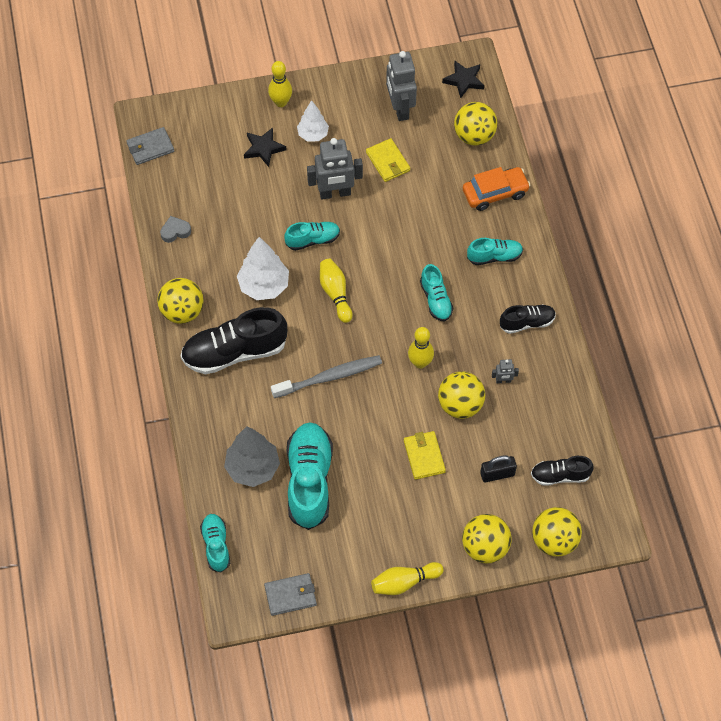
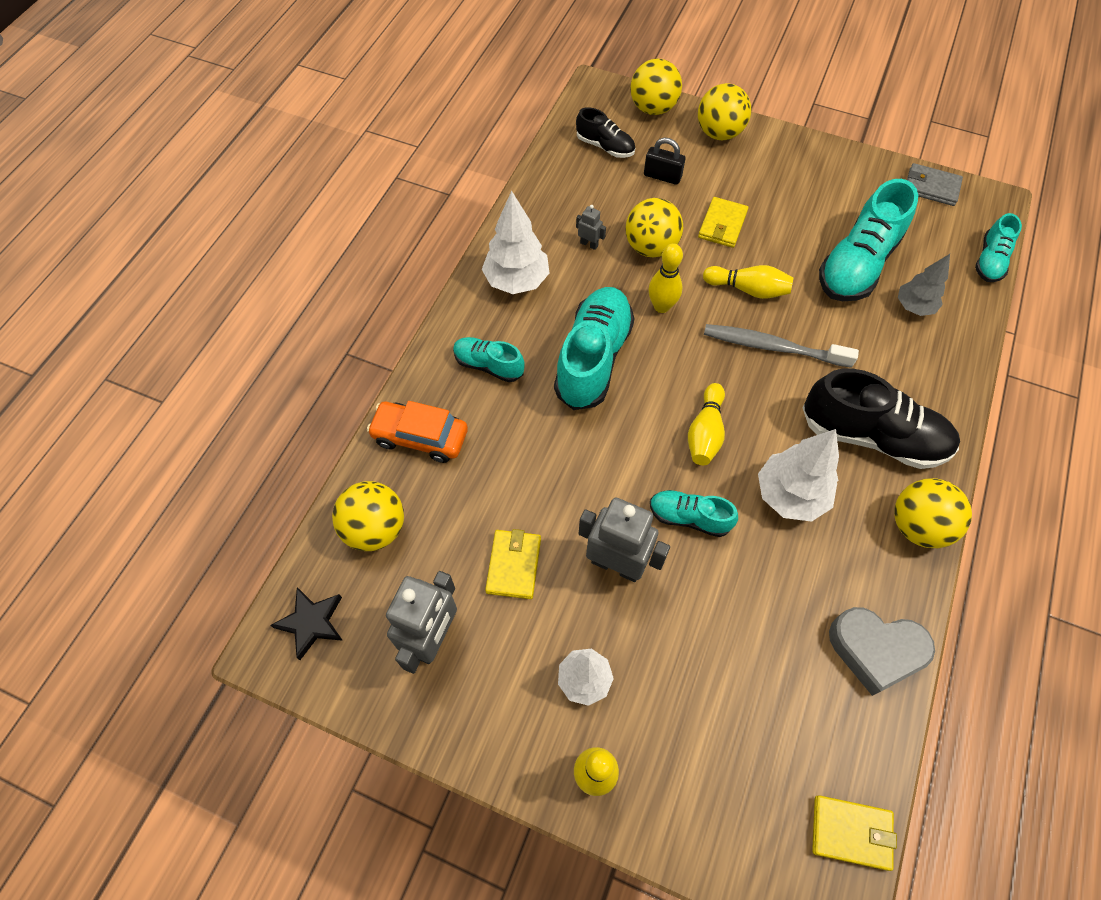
camera: 145 degrees left, 0 degrees up
(150, 148) = (851, 832): grey wallet -> yellow wallet
(175, 231) = (875, 650): grey heart -> grey heart, size x1.88
(253, 468) = (913, 307): grey tree -> grey tree, size x0.64
(263, 148) = (671, 705): black star -> none
(404, 582) = (813, 145): yellow bowling pin -> yellow bowling pin (748, 289)
(436, 300) = (593, 358): turquoise shoe -> turquoise shoe, size x1.85
(527, 323) = (517, 281): black shoe -> white tree

